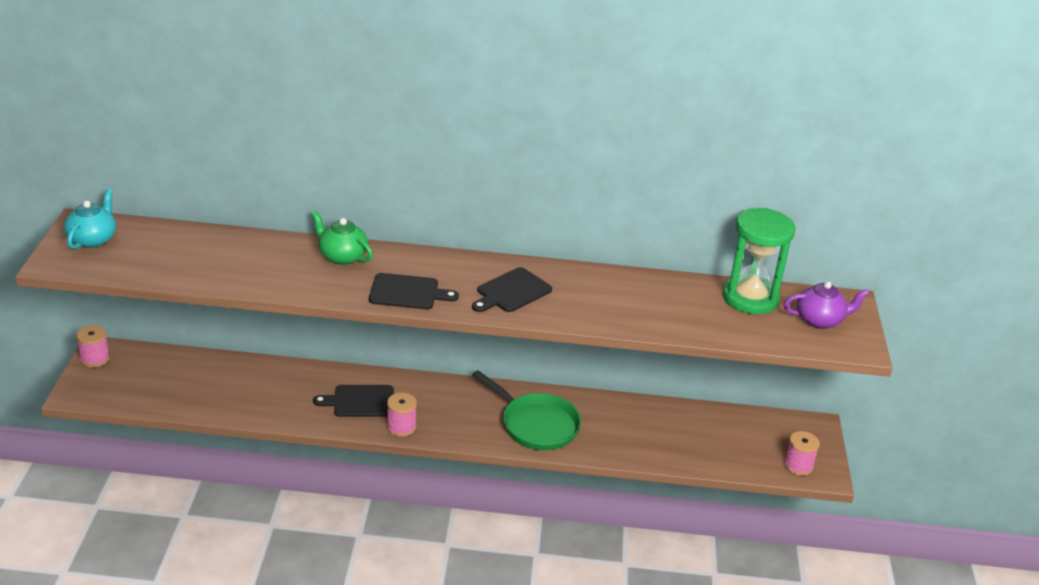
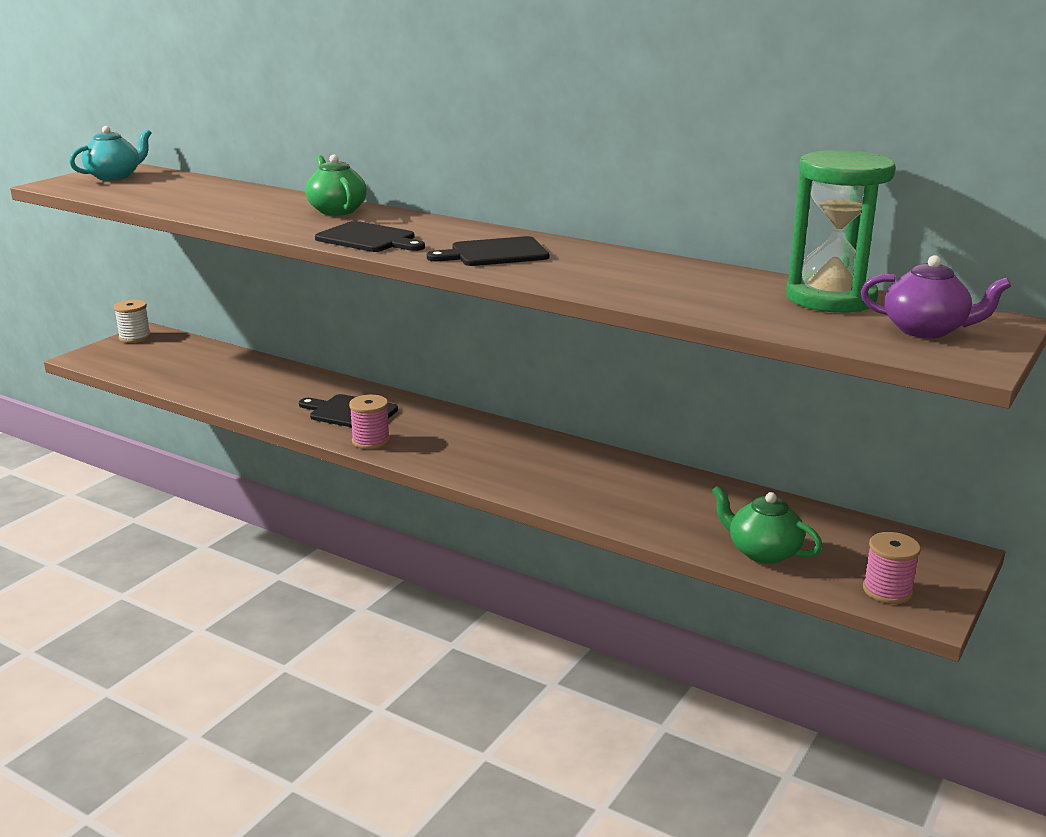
camera: 30 degrees right, 10 degrees down
(95, 359) = (135, 337): pink spool -> white spool
(536, 425) = (535, 471): green pan -> none
(717, 455) = (762, 552): none -> green teapot

